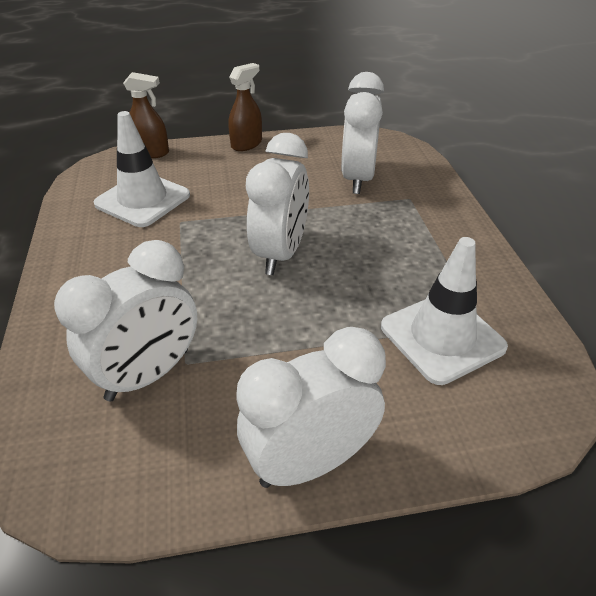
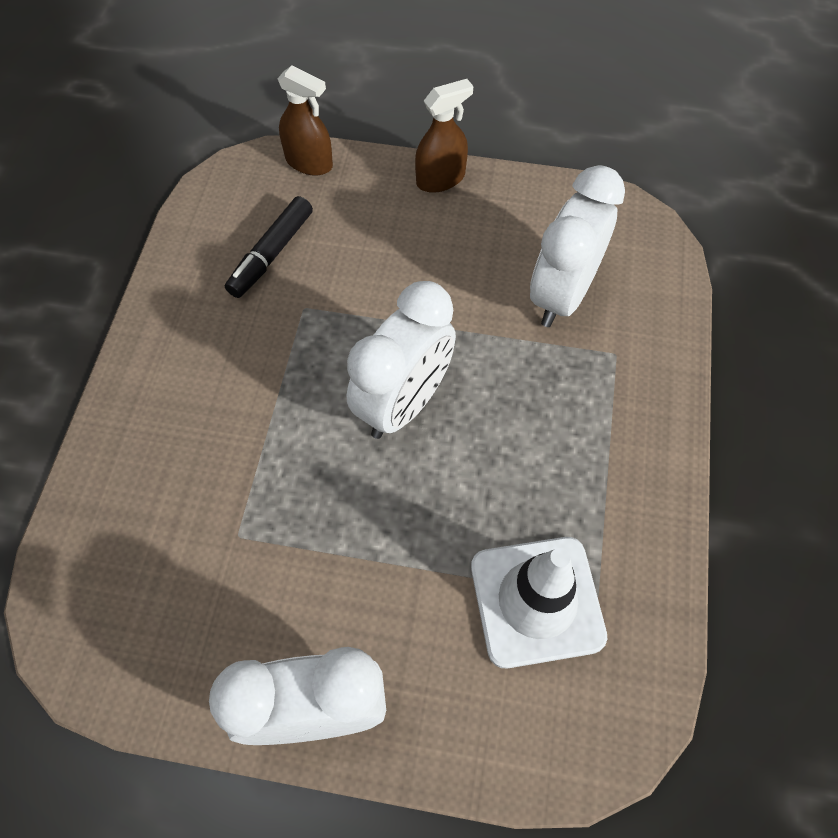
camera: 20 degrees right, 20 degrees up
(142, 200) = (271, 254): white traffic cone -> black marker
(148, 374) = (194, 539): white clock -> none

